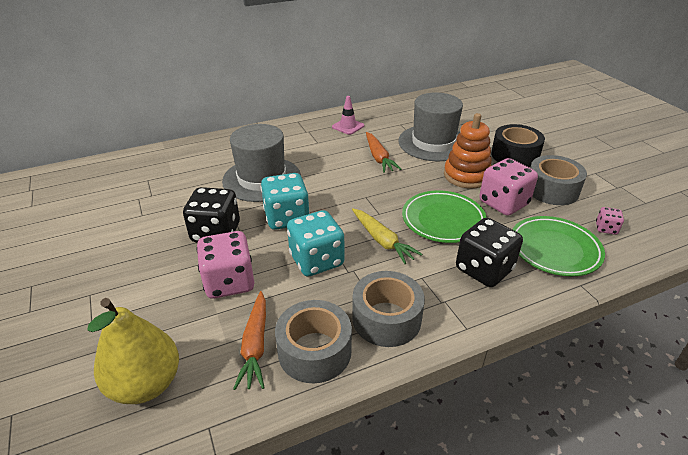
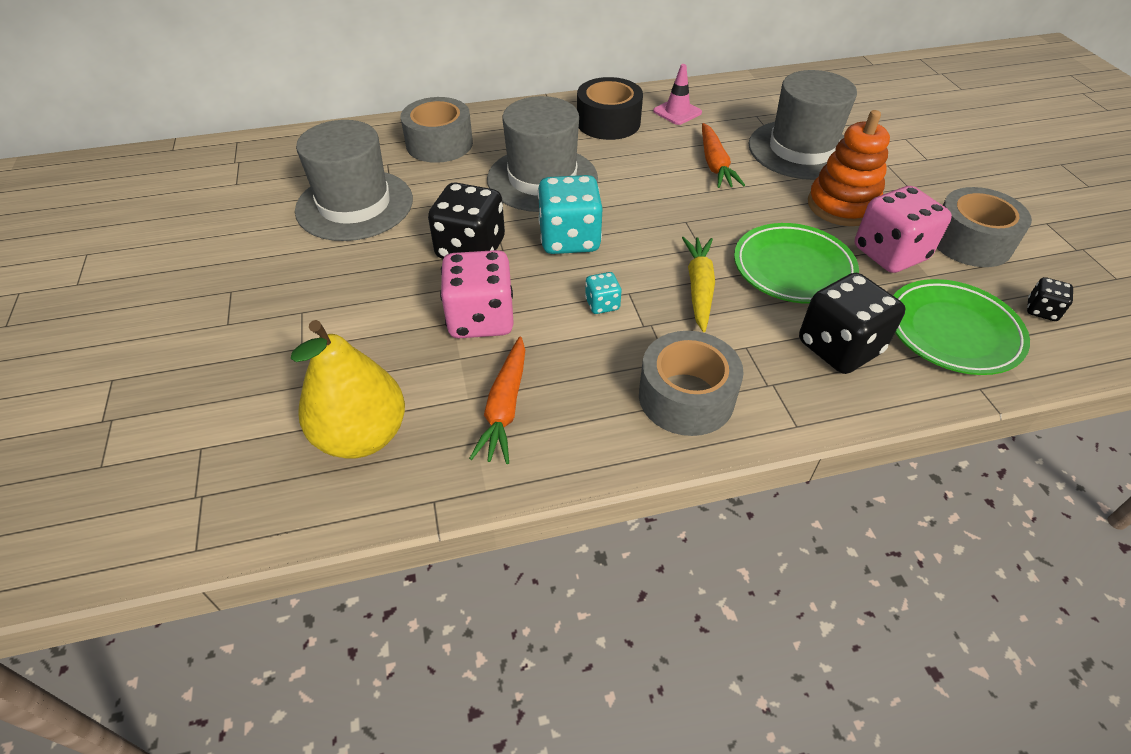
camera: 10 degrees right, 10 degrees up
(125, 211) = (354, 205): none -> grey hat
(314, 351) = (581, 426): grey tape -> grey tape (439, 144)
(316, 260) = (602, 304): turquoise dice -> turquoise dice, size x0.47
(382, 241) = (699, 288): yellow carrot -> yellow carrot turned 150 degrees counterclockwise
(515, 155) = (924, 182): black tape -> black tape (608, 122)
(606, 228) = (1041, 310): pink dice -> black dice

